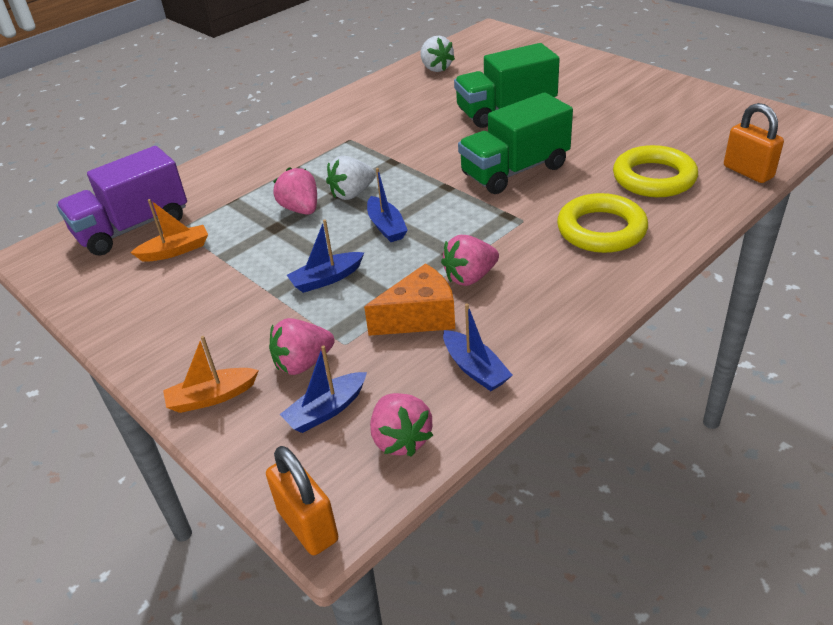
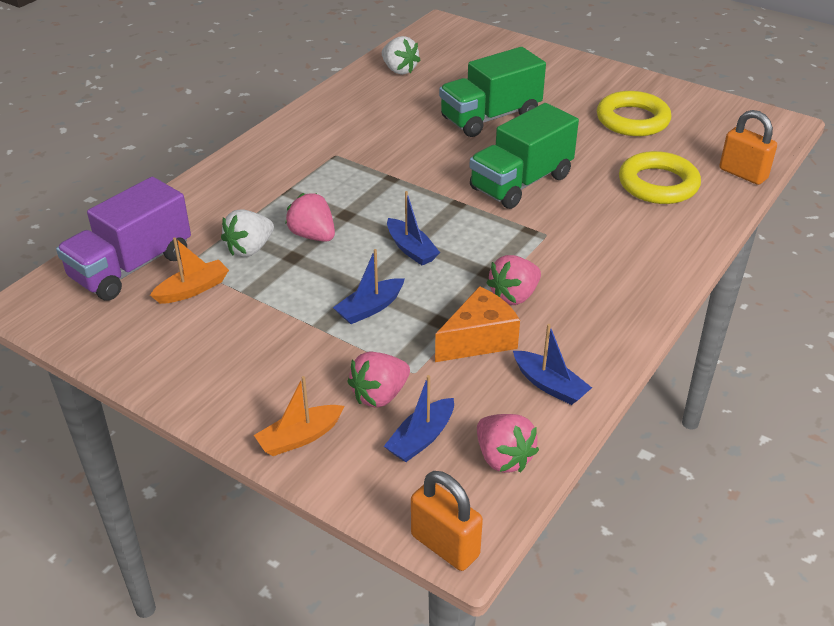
camera: 15 degrees left, 0 degrees up
(352, 194) = (361, 216): white strawberry -> white strawberry (250, 249)
(601, 230) = (624, 240): yellow ring -> yellow ring (632, 120)

